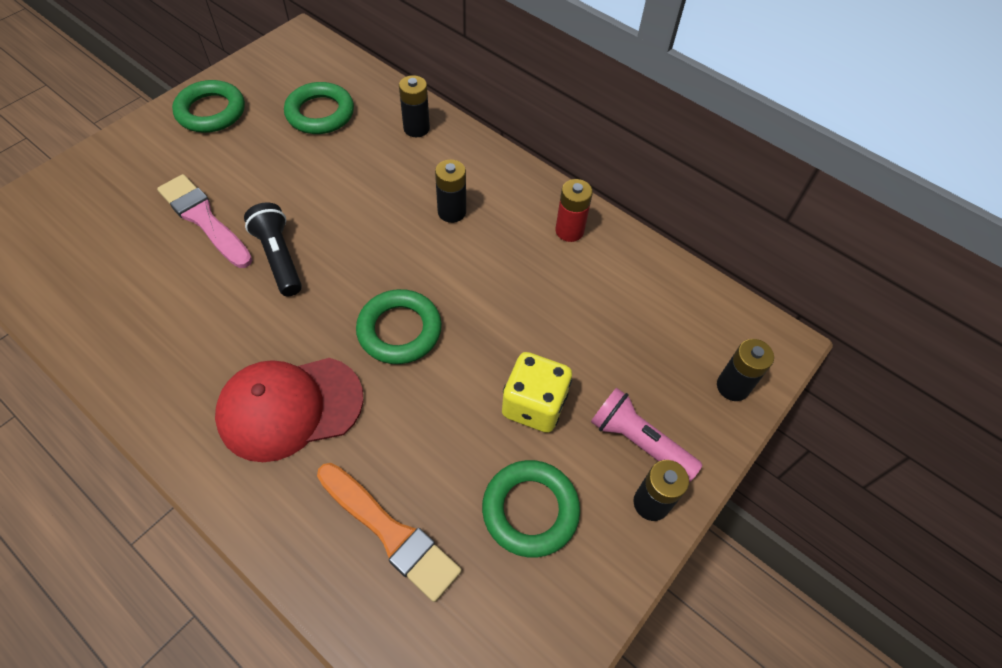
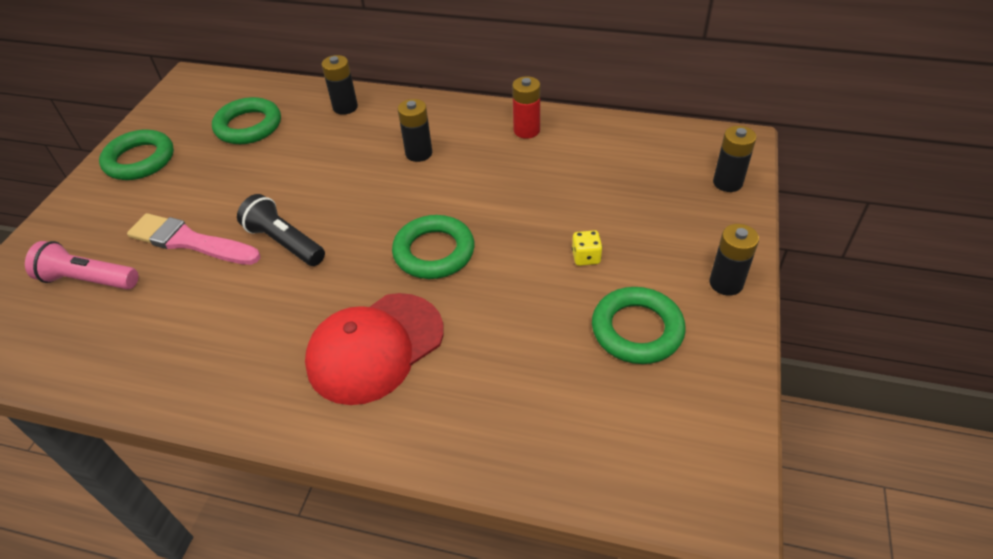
camera: 20 degrees left, 10 degrees down
(390, 533) = (533, 398): orange brush -> none
(534, 405) = (586, 257): yellow dice -> yellow dice, size x0.50
(639, 441) = (686, 247): pink flashlight -> pink flashlight (88, 280)

